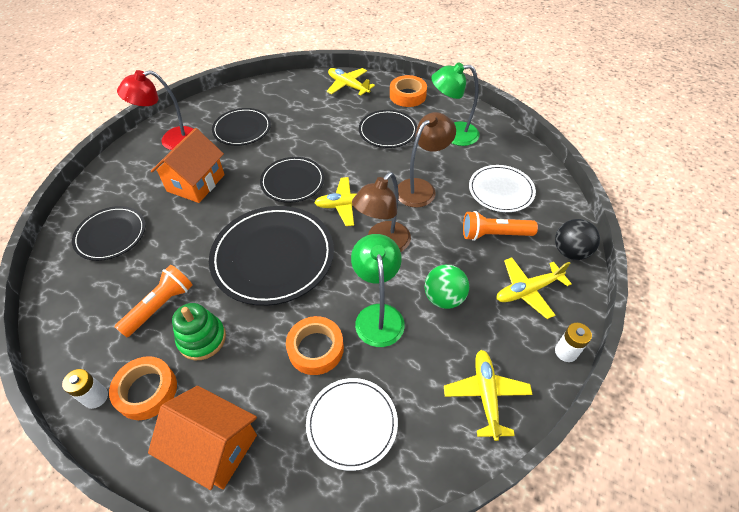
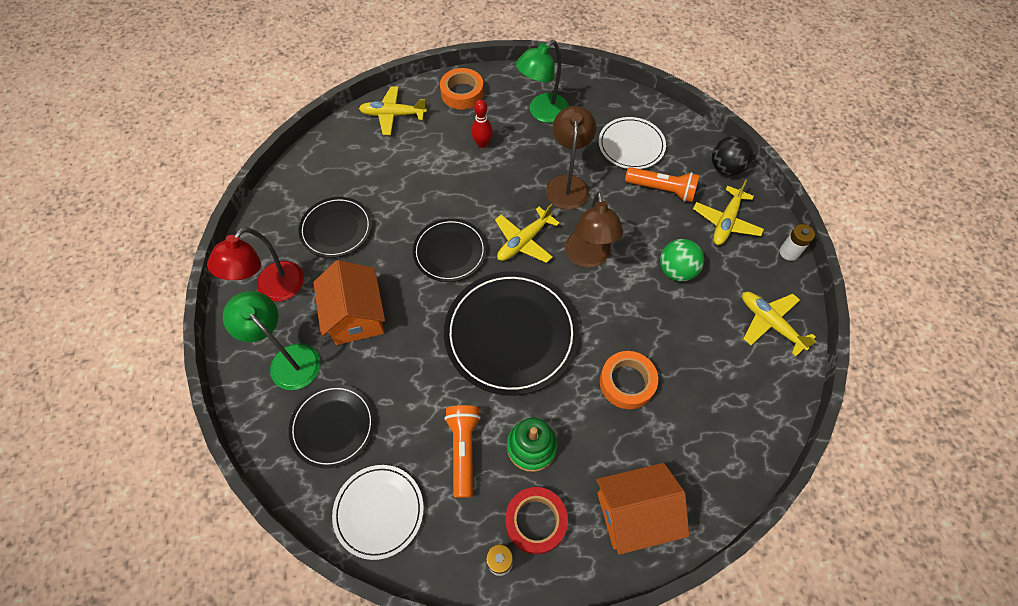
camera: 40 degrees left, 10 degrees up
(147, 391) = (535, 521): orange tape -> red tape
(352, 423) = (708, 415): white plate -> white plate (379, 511)
(378, 315) = (644, 320): green lamp -> green lamp (288, 359)
(387, 131) = (482, 144): black plate -> red bowling pin
(494, 234) = (662, 190): orange flashlight -> orange flashlight turned 120 degrees counterclockwise

